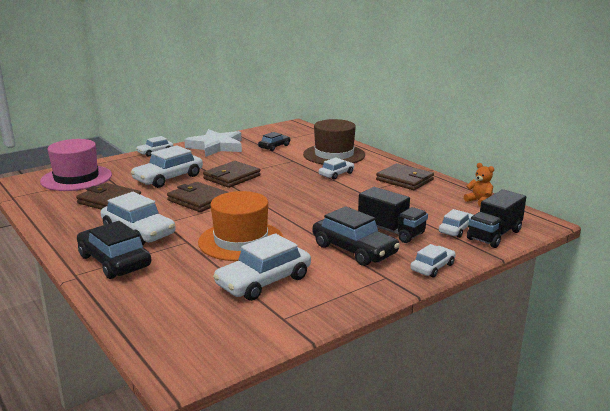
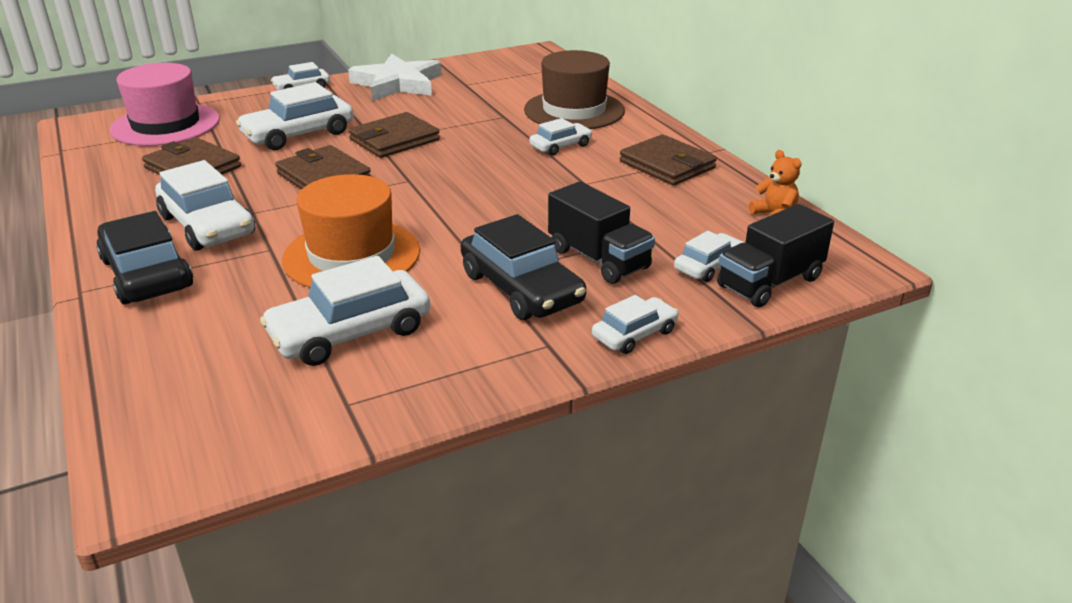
camera: 10 degrees right, 10 degrees up
(274, 146) = (487, 89): black car -> none

